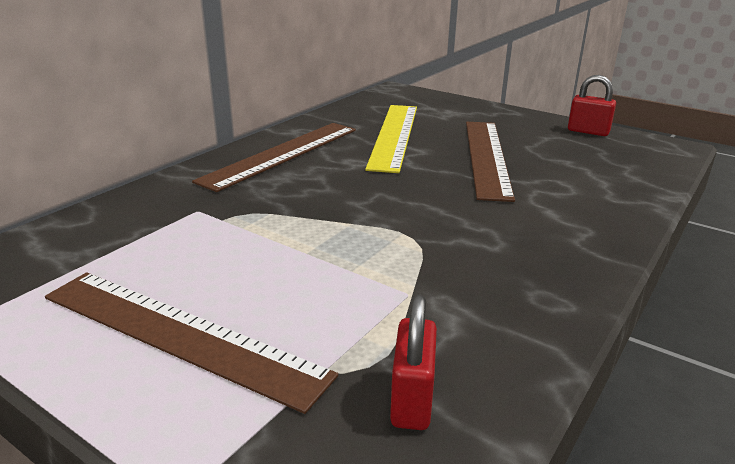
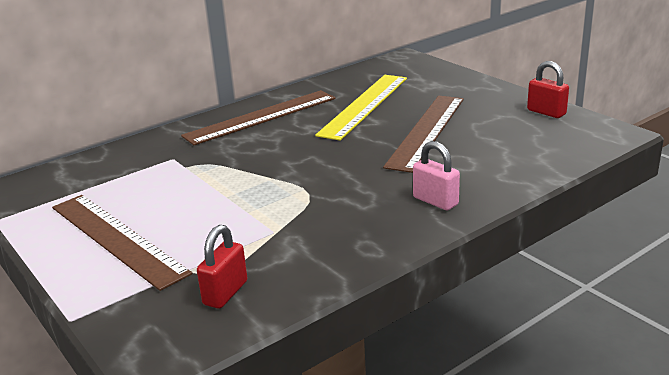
camera: 20 degrees right, 0 degrees up
(572, 232) = (435, 201): none -> pink padlock

